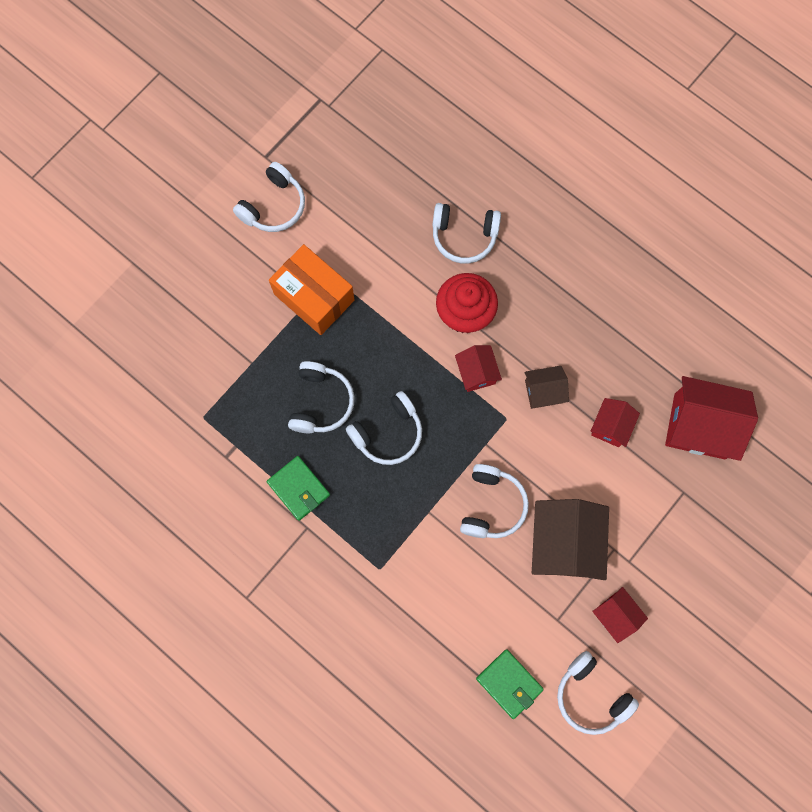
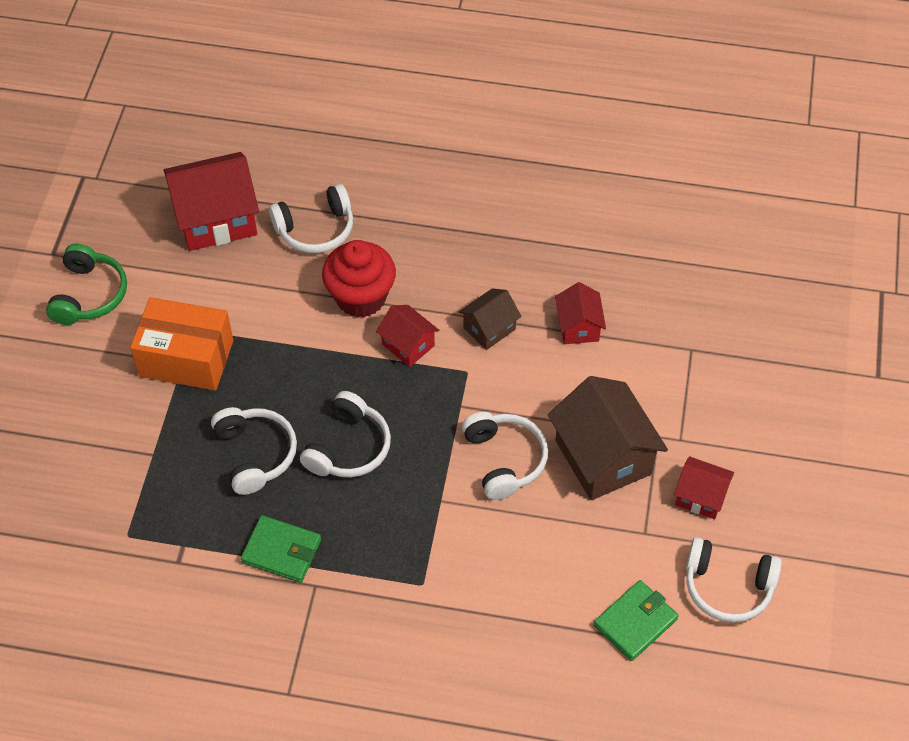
camera: 30 degrees left, 20 degrees down
(273, 206) = (89, 294): white headphones -> green headphones
(509, 683) = (635, 622): green wallet -> green wallet turned 60 degrees counterclockwise
(699, 426) = (666, 283): red house -> red house (216, 219)

